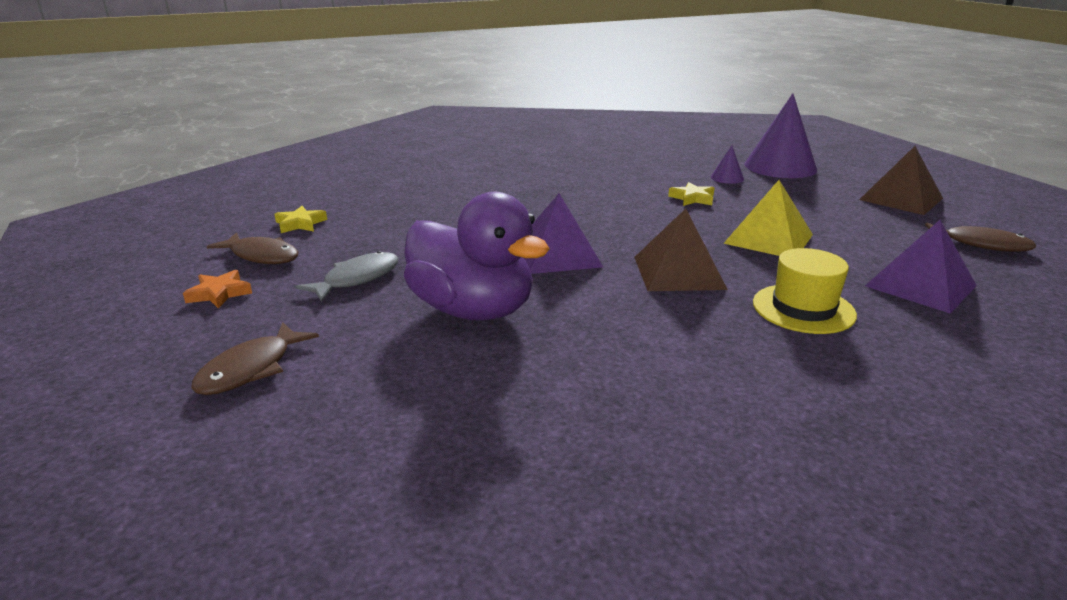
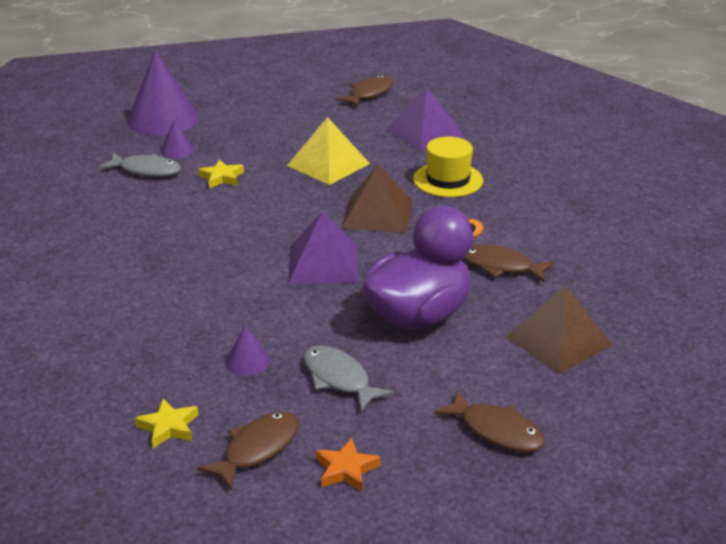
camera: 80 degrees left, 5 degrees up
(386, 240) = (247, 361): none -> purple cone
(602, 357) = (500, 266): none -> brown fish
(679, 173) = (146, 170): none -> grey fish
(900, 199) = (272, 93): brown pyramid -> brown pyramid (558, 341)

